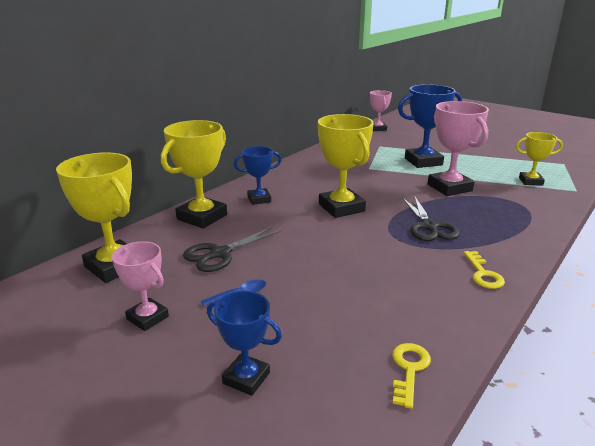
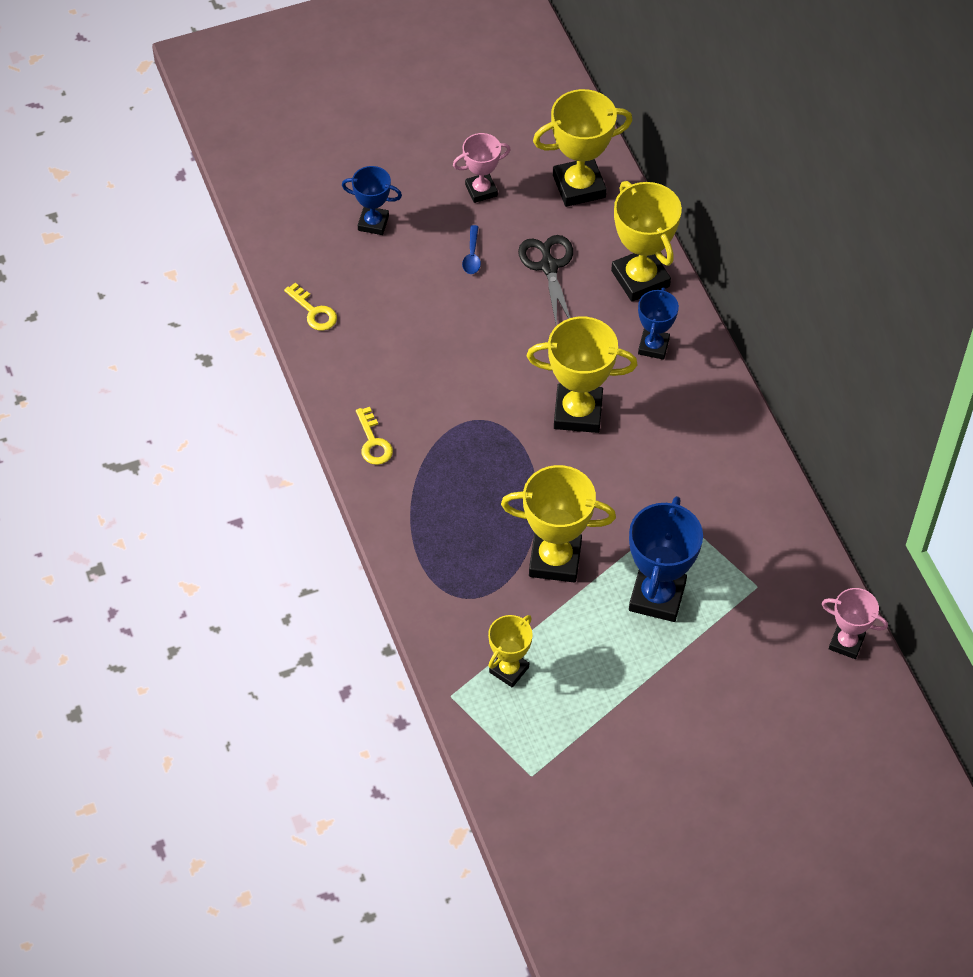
camera: 120 degrees right, 30 degrees up
(246, 378) = (373, 223): blue trophy -> blue trophy turned 45 degrees clockwise
(429, 226) = (479, 464): black scissors -> none
(449, 187) = (555, 560): pink trophy -> yellow trophy
(483, 274) = (373, 442): yellow key -> yellow key turned 135 degrees counterclockwise

